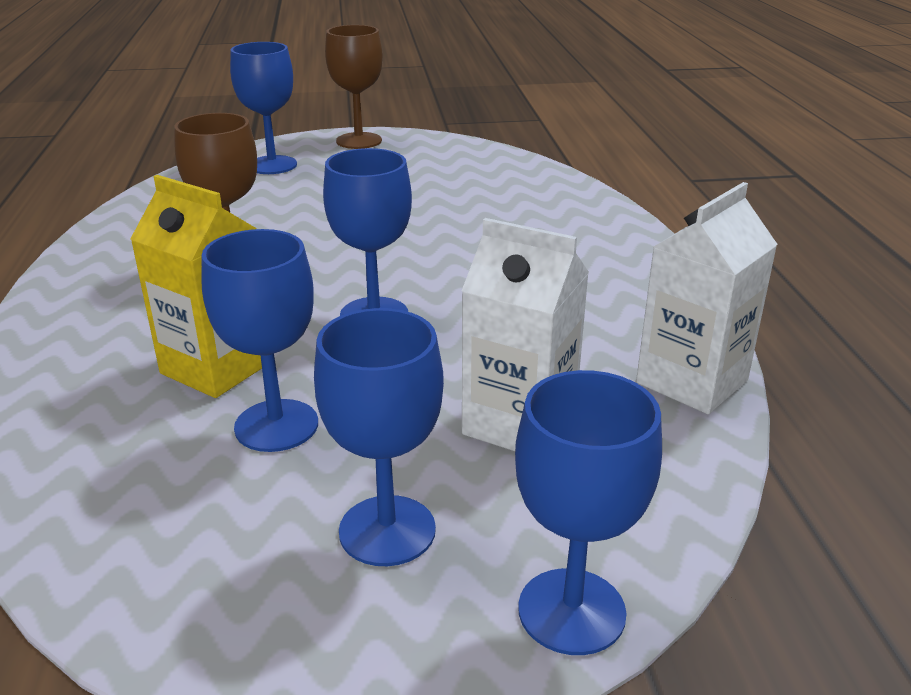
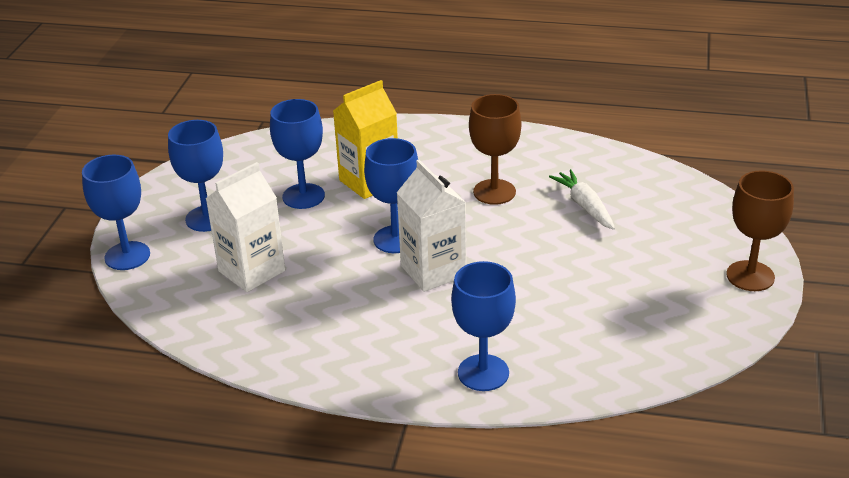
camera: 110 degrees right, 5 degrees up
(256, 212) = (584, 206): none -> white carrot
(272, 165) = (691, 220): blue goblet -> blue goblet (483, 373)
(692, 381) = (243, 347): white carton -> white carton (433, 271)

